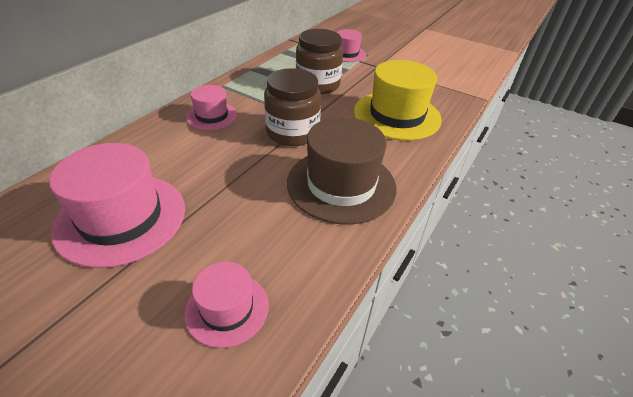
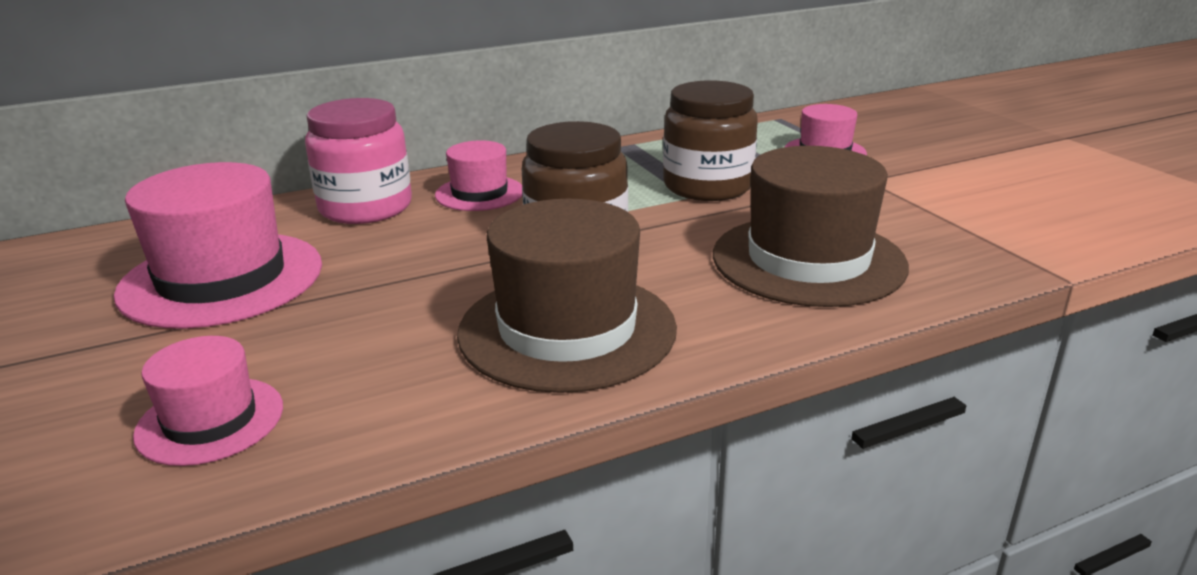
camera: 35 degrees right, 15 degrees down
(156, 142) = (365, 207): none -> pink jar
(397, 115) = (808, 260): yellow hat -> brown hat

